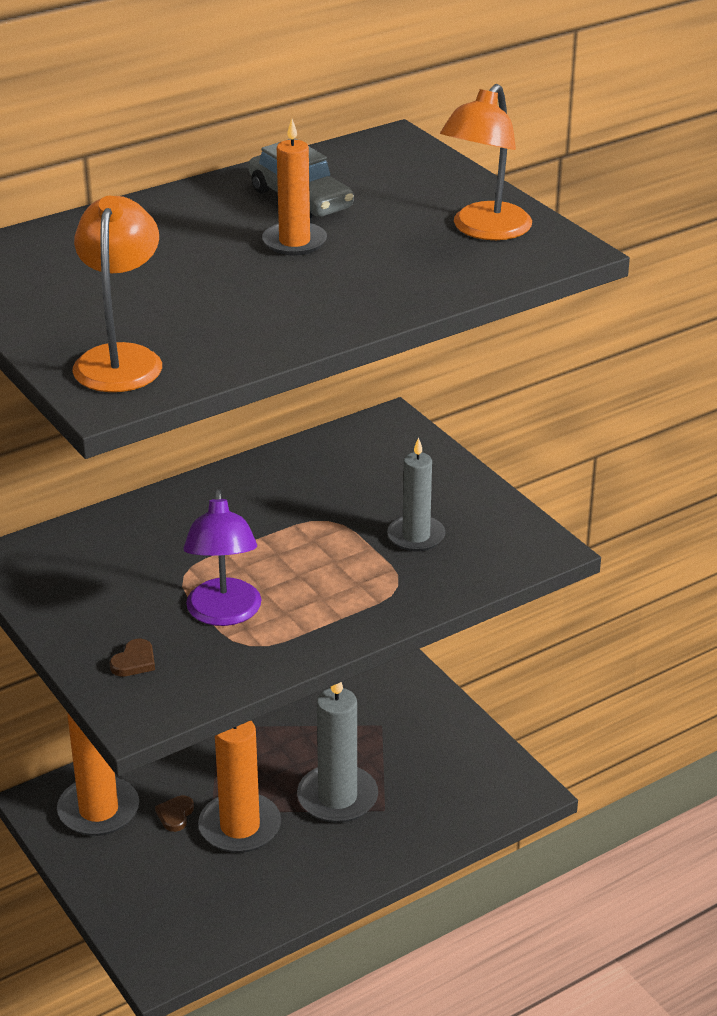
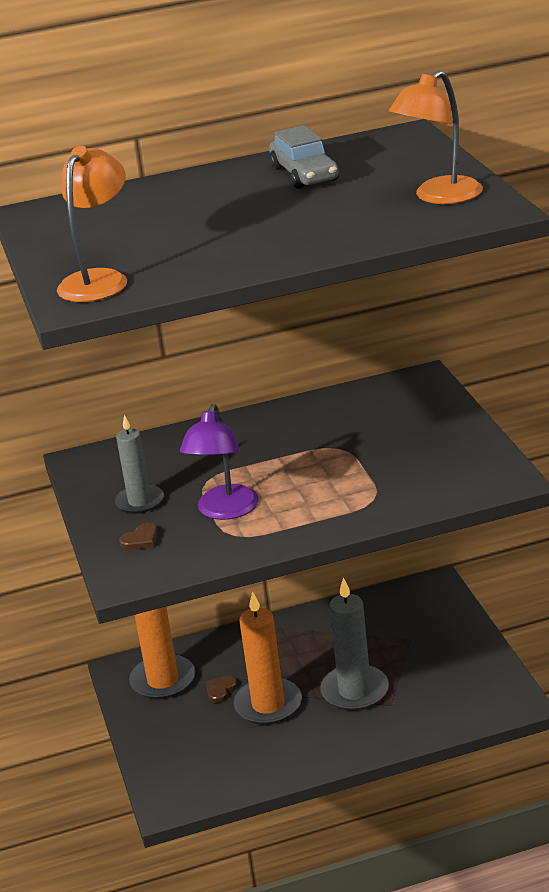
camera: 20 degrees right, 5 degrees down
(294, 242) = (281, 203): orange candle -> none
(416, 536) = (404, 464): grey candle -> grey candle (140, 502)

